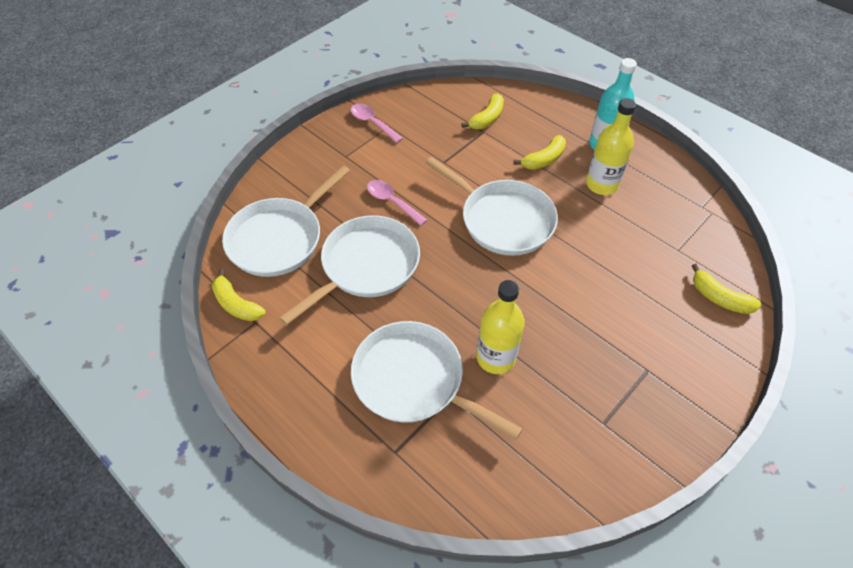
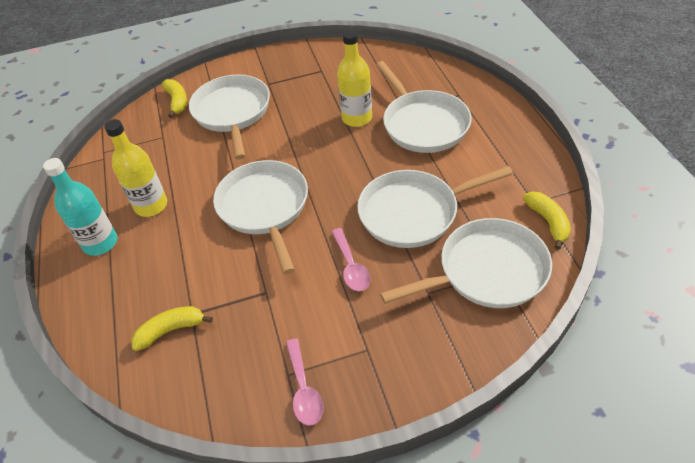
camera: 145 degrees left, 5 degrees down
(543, 159) = (170, 251): yellow banana -> none
(642, 308) = (232, 112): none -> white pan

